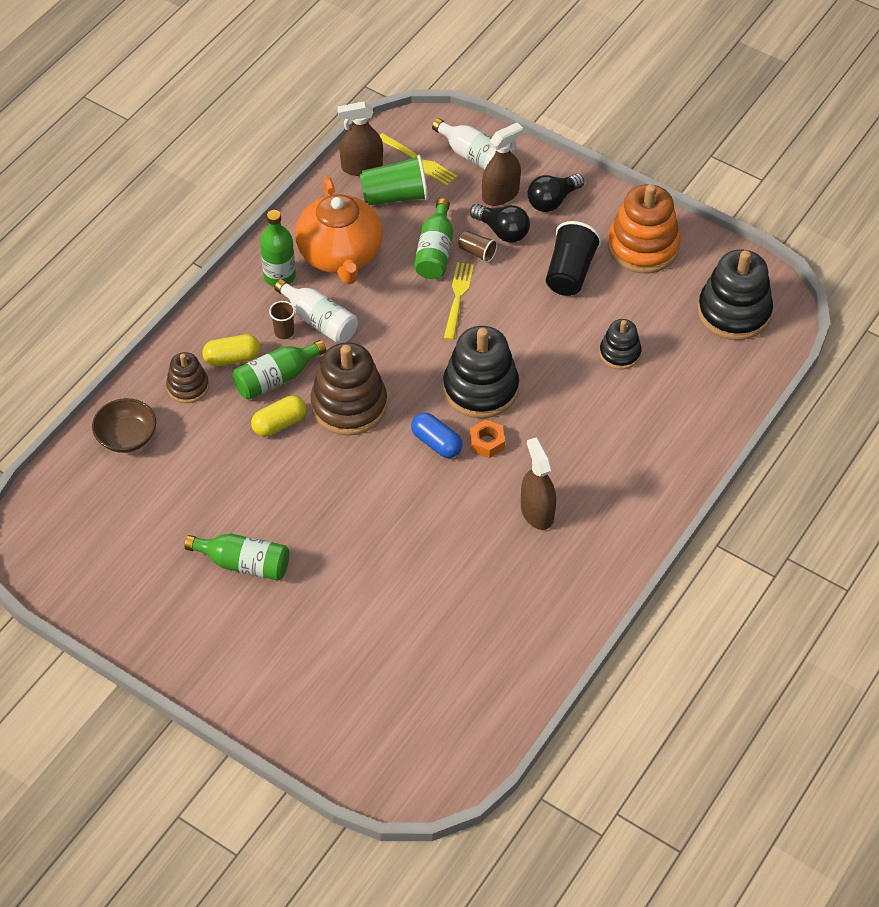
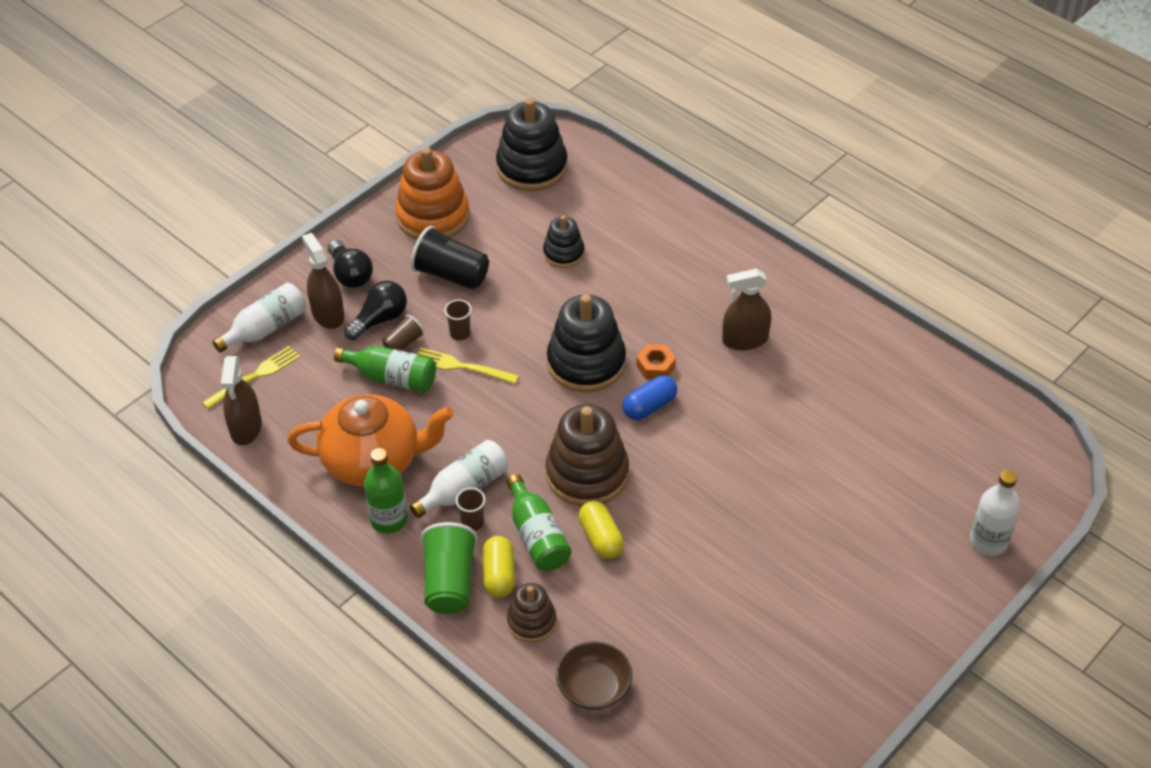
camera: 80 degrees left, 5 degrees down
(244, 563) = (782, 586): green bottle -> none
(315, 731) = (988, 541): none -> white bottle
(395, 196) = (301, 403): green cup -> green cup (449, 582)
(497, 290) = (460, 333): none -> brown cup

